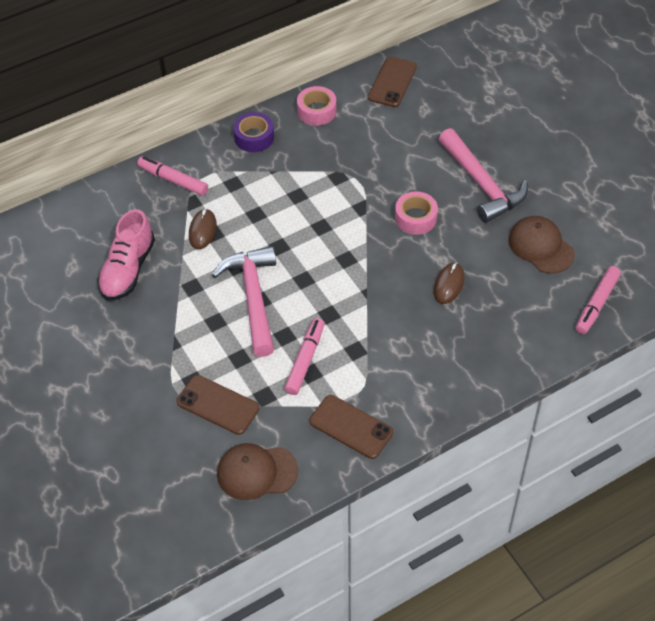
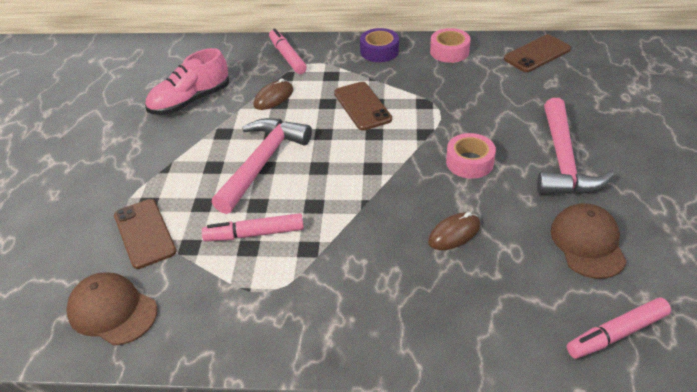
camera: 35 degrees right, 10 degrees down
(305, 360) = (254, 234): pink marker -> pink marker turned 150 degrees counterclockwise
(351, 427) = (236, 318): brown phone -> brown phone (362, 106)

